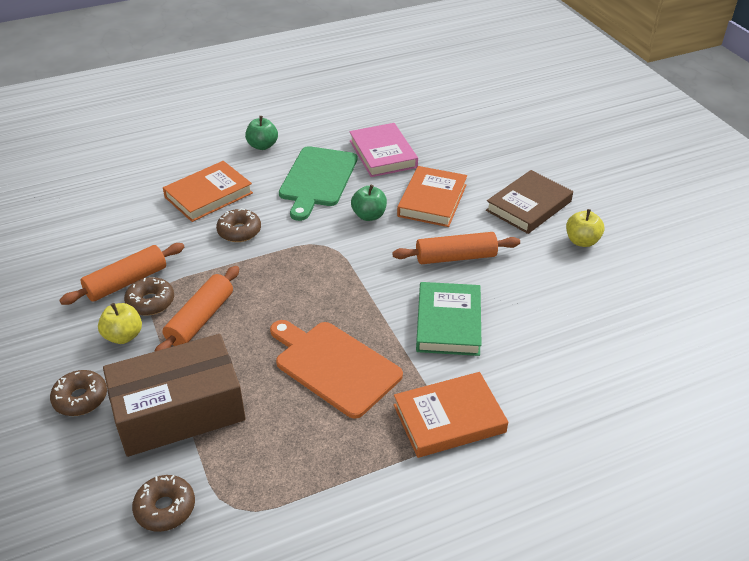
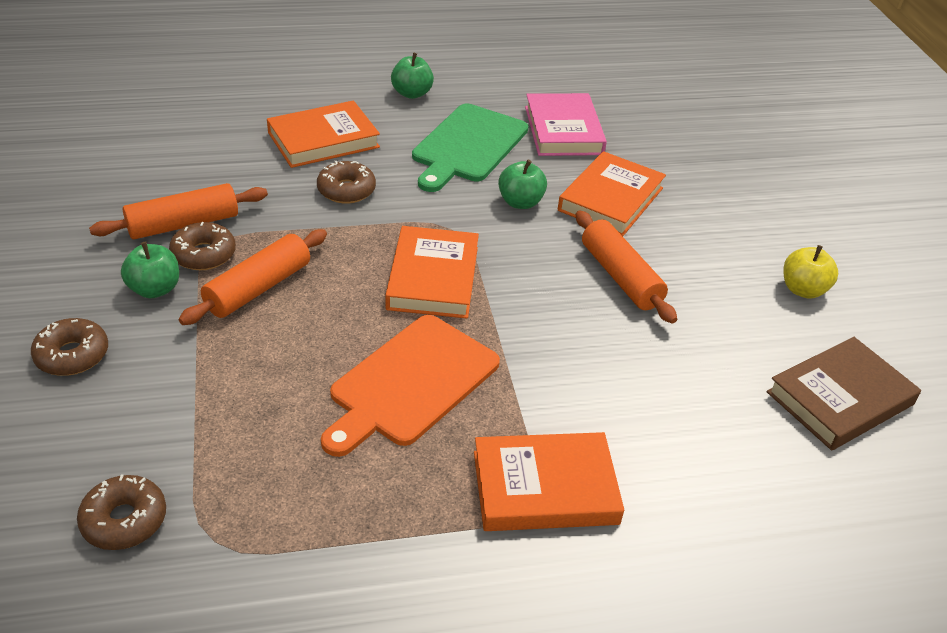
camera: 10 degrees right, 0 degrees up
(123, 336) = (155, 289): yellow apple -> green apple
(179, 410) = (189, 397): brown box -> none
(324, 285) = (433, 278): none -> orange book
(334, 366) = (410, 383): orange cutting board -> orange cutting board turned 105 degrees counterclockwise
(448, 323) = (584, 359): green book -> none
(456, 257) = (620, 277): orange rolling pin -> orange rolling pin turned 60 degrees clockwise
(528, 206) = (740, 230): brown book -> brown book (839, 398)

